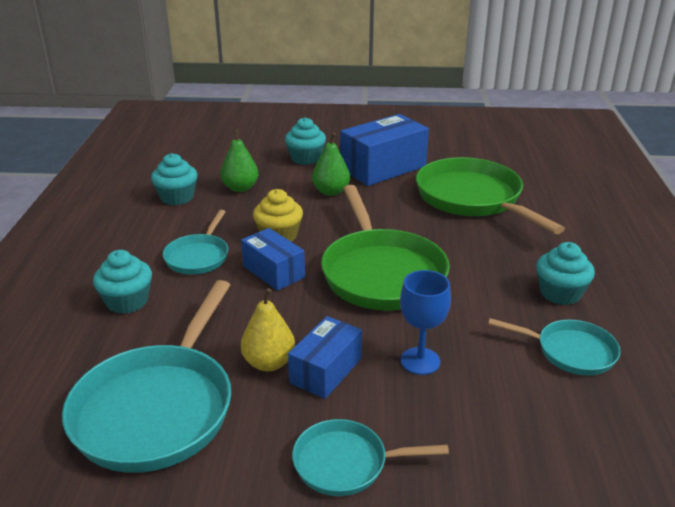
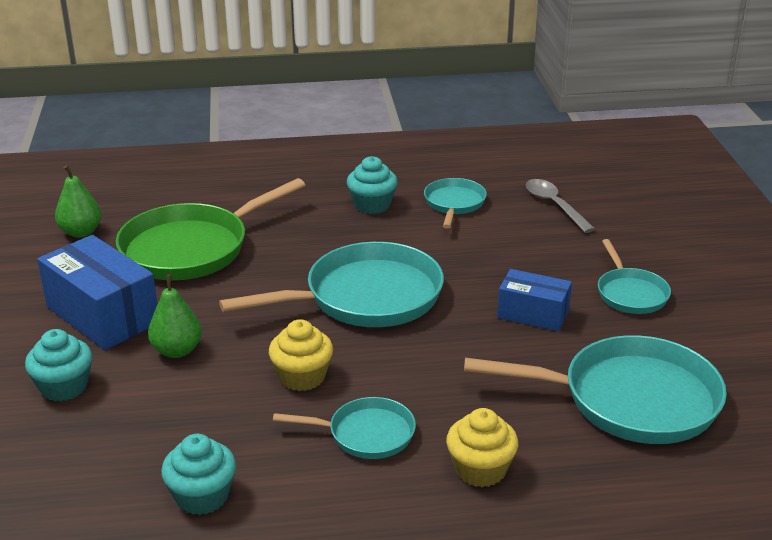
camera: 100 degrees left, 0 degrees up
(127, 301) = (480, 469): turquoise cupcake -> yellow cupcake
(240, 188) = (168, 435): green pear -> green pear (81, 232)
(269, 363) = (538, 347): yellow pear -> none
(273, 272) = (383, 368): blue box -> none
(381, 272) = (365, 297): green pan -> turquoise pan
(420, 361) = (497, 268): blue goblet -> none
(577, 442) = (554, 206): none -> grey spoon

